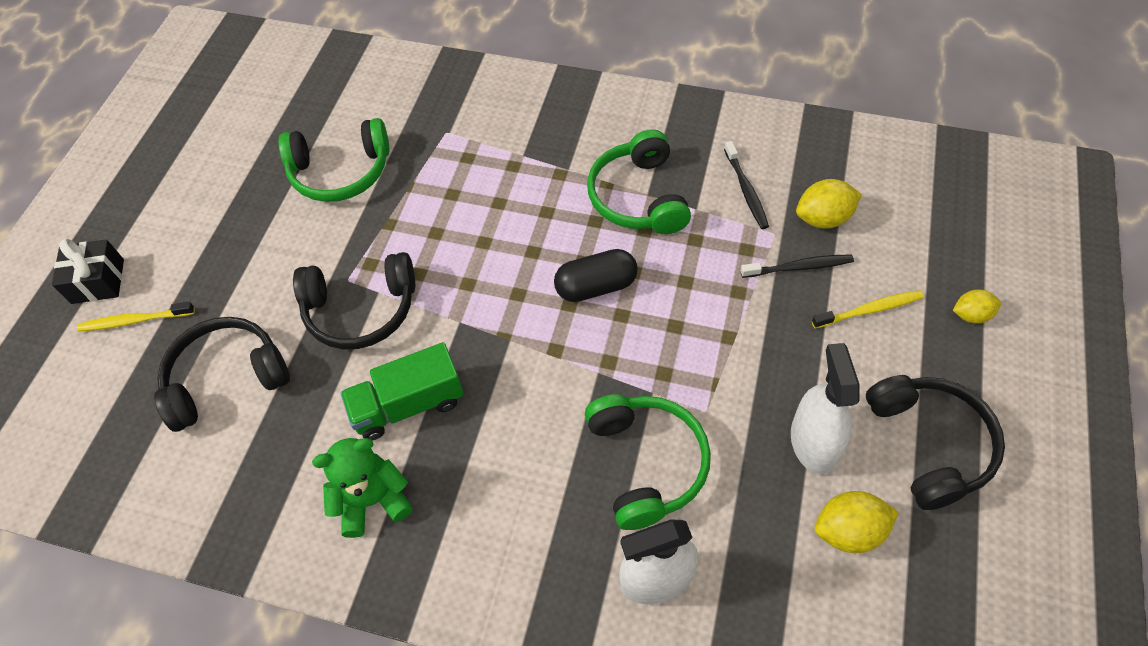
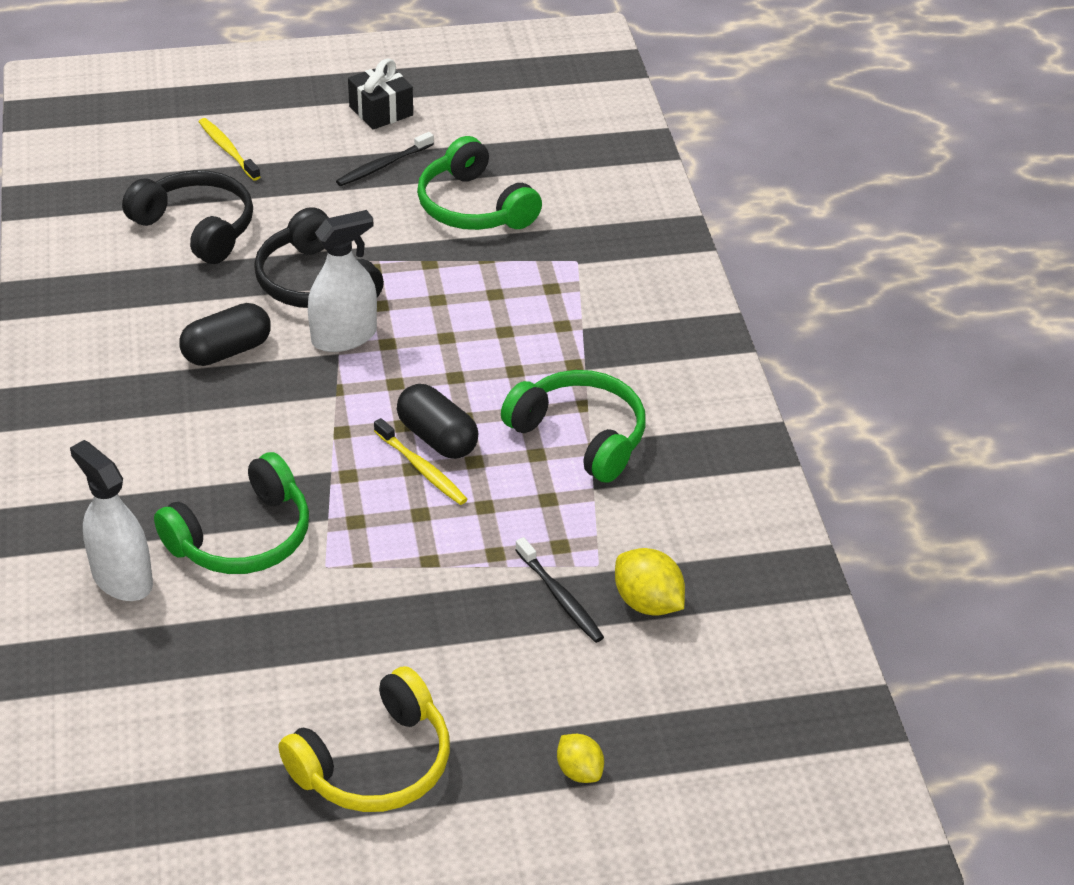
camera: 60 degrees right, 15 degrees down
(98, 281) = (257, 111): black gift -> black gift (381, 111)
(372, 500) = (119, 363): green teddy bear -> none
(408, 405) = (227, 351): green truck -> black capsule
(638, 197) = (580, 436): green headphones -> green headphones turned 75 degrees clockwise
(746, 190) = (648, 523): black toothbrush -> black toothbrush (383, 165)
(813, 442) = (329, 662): white spray bottle -> white spray bottle (344, 337)
(848, 530) = (236, 713): yellow lemon -> none
(869, 310) = (533, 674): yellow toothbrush -> yellow toothbrush (422, 469)
(929, 444) = (375, 763): black headphones -> yellow headphones

